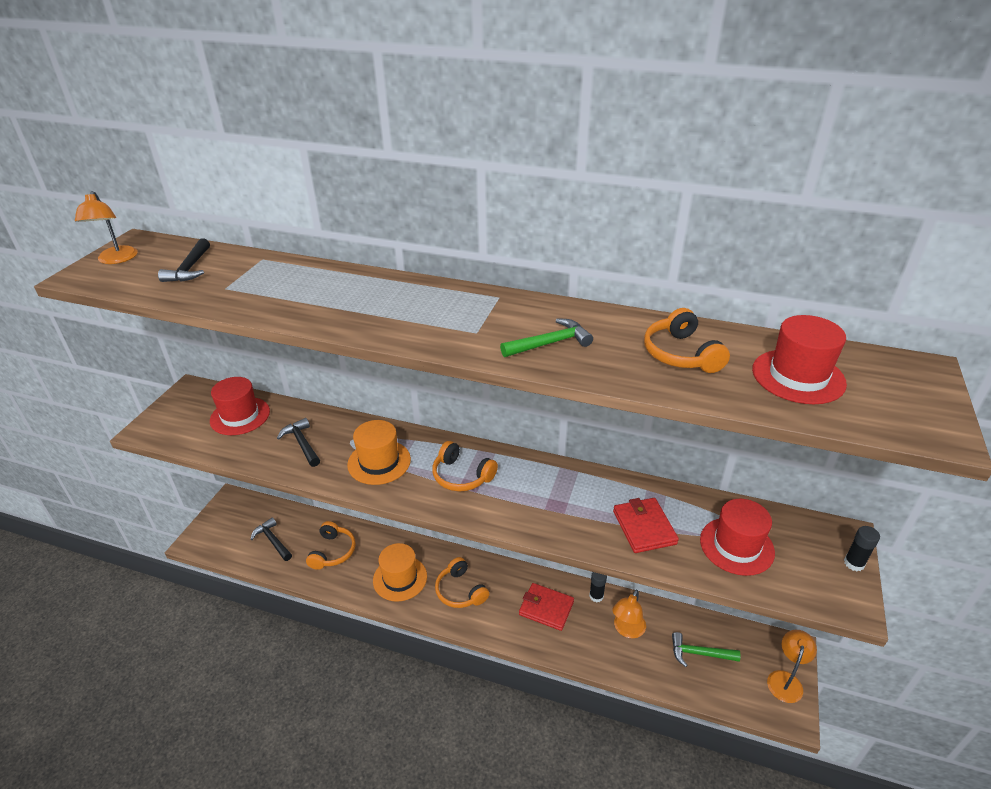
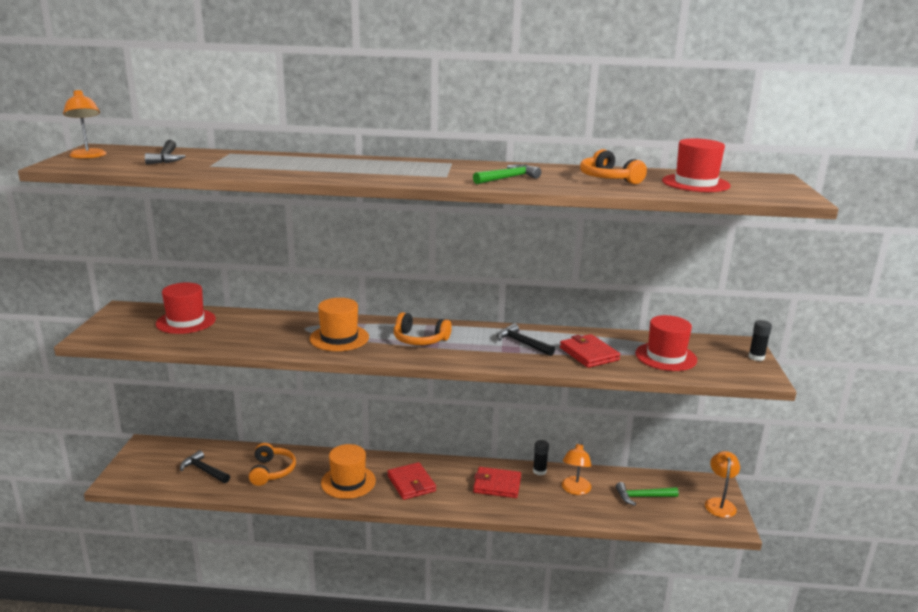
camera: 15 degrees left, 15 degrees down
(302, 443) = (258, 333): black hammer -> black hammer (522, 343)
(460, 591) = (411, 483): orange headphones -> red wallet

